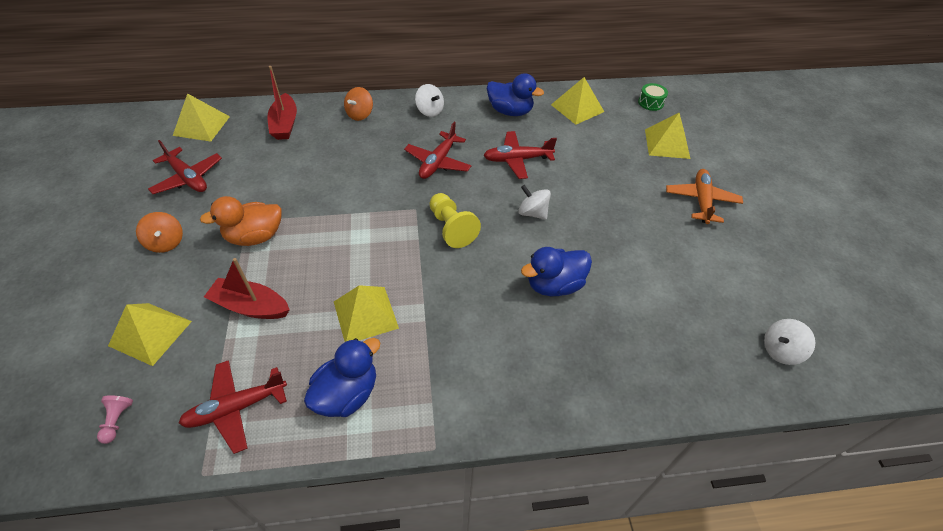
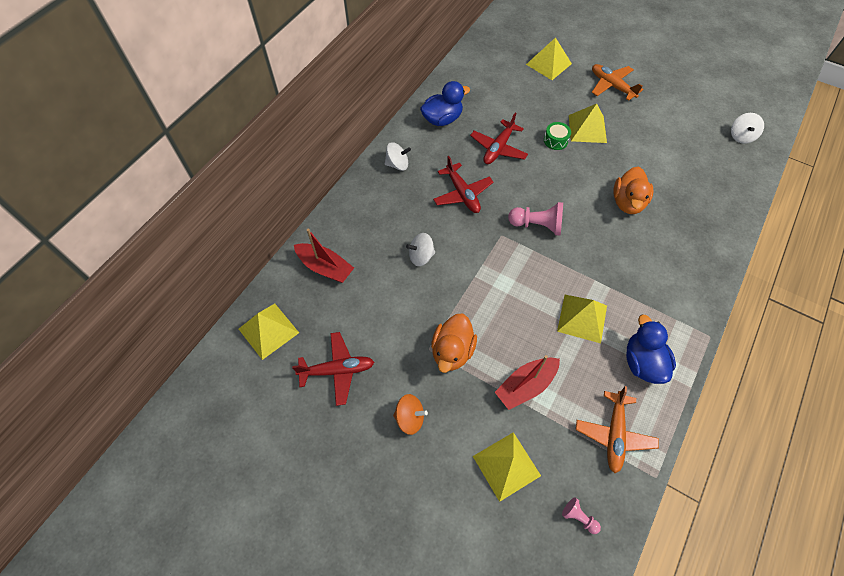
camera: 50 degrees left, 10 degrees up
(236, 408) = (614, 434): red plane -> orange plane
(360, 114) = (360, 210): orange spinning top -> none
(451, 228) = (537, 225): yellow pawn -> pink pawn
(532, 213) = (557, 173): white spinning top -> white spinning top (421, 256)
(554, 285) = (627, 202): blue duck -> orange duck
(577, 108) = (472, 82): yellow pyramid -> yellow pyramid (587, 128)
(650, 103) = (502, 42): green drum -> green drum (555, 140)

